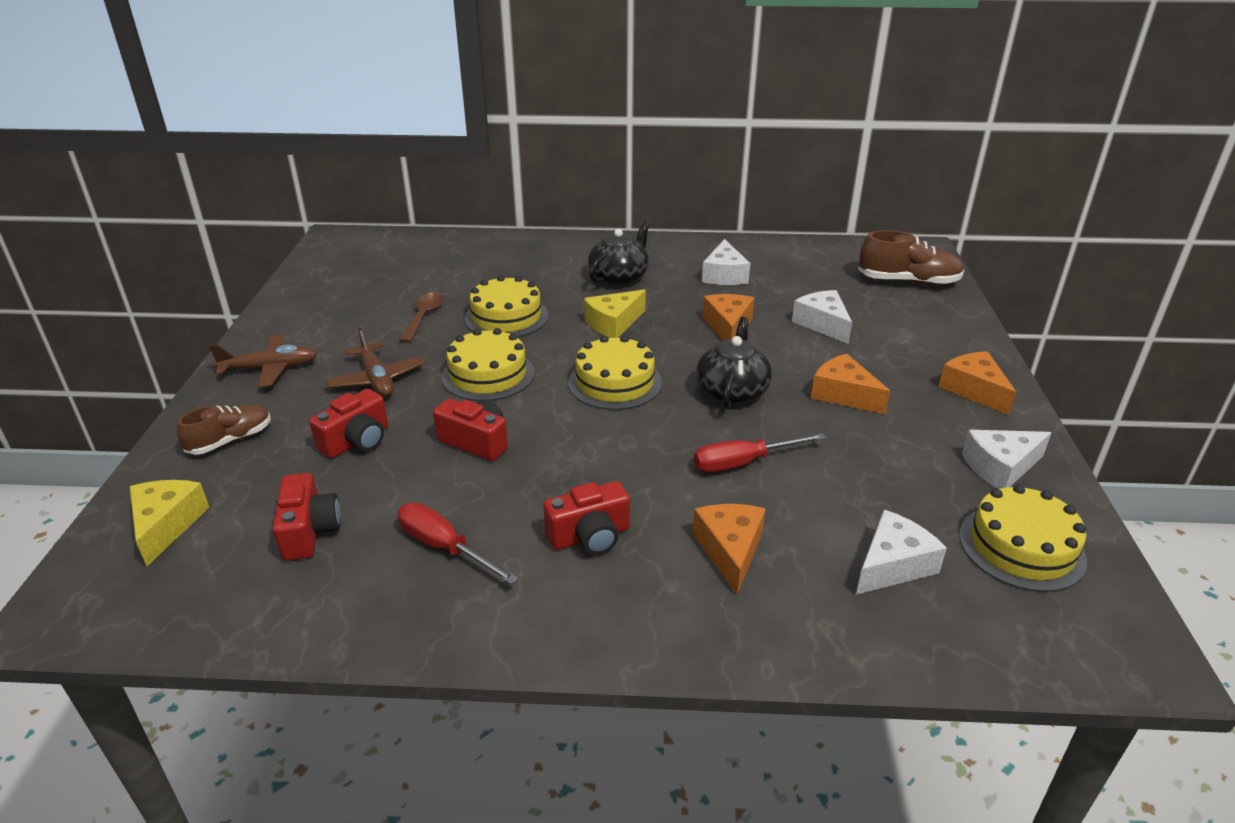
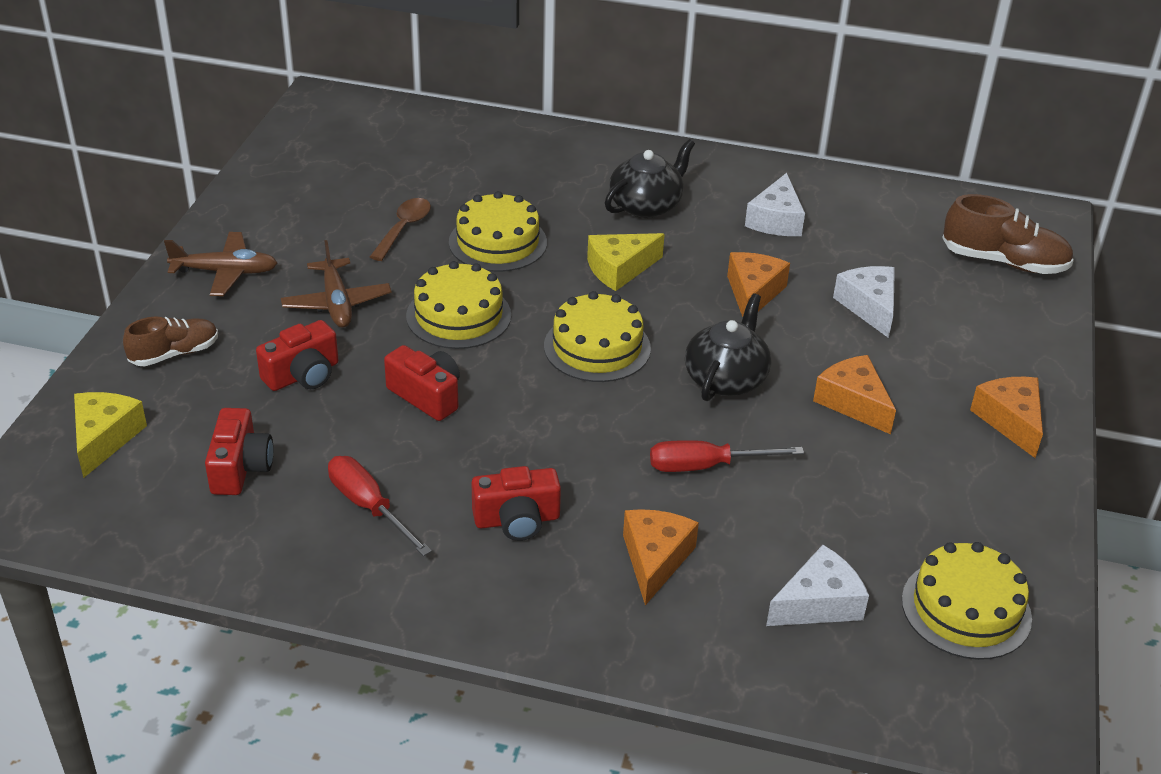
camera: 10 degrees right, 5 degrees up
(1000, 467) = (991, 518): white cheese -> none

